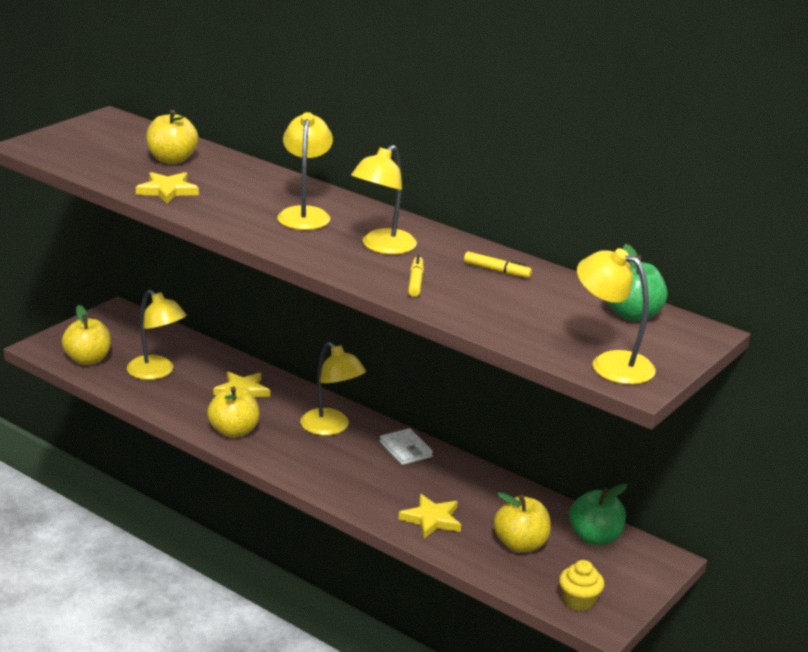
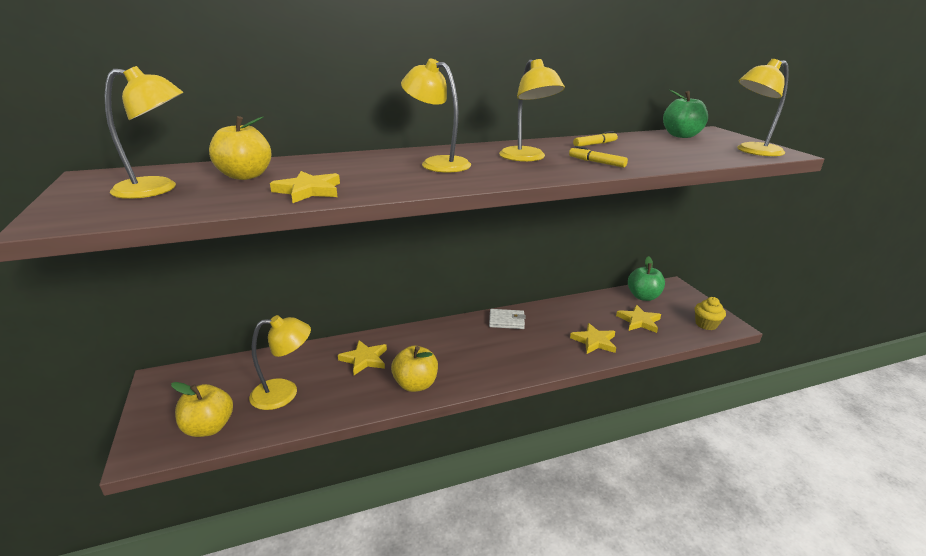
camera: 55 degrees left, 0 degrees up
(331, 428) = (454, 339): yellow lamp -> yellow lamp (158, 189)
(520, 544) = (639, 321): yellow apple -> yellow star

